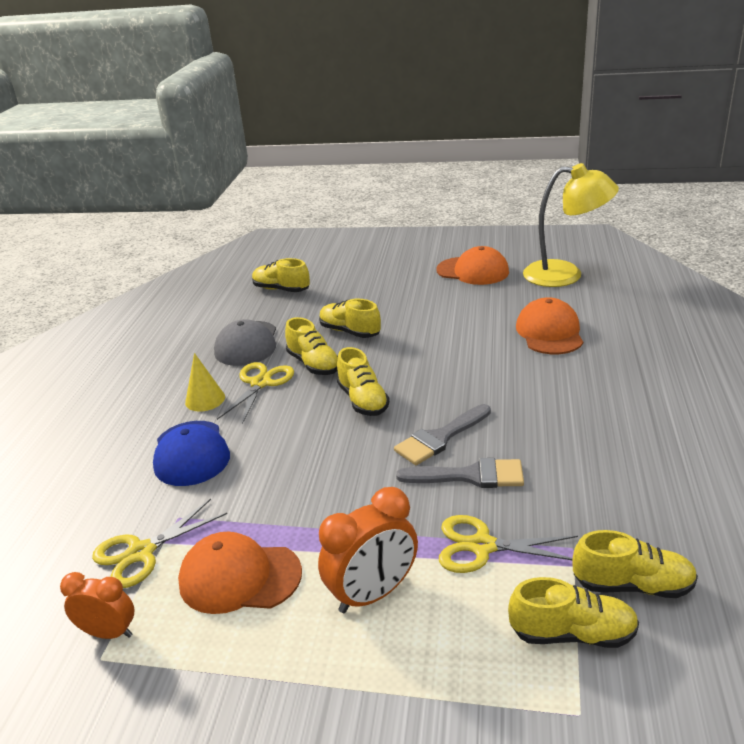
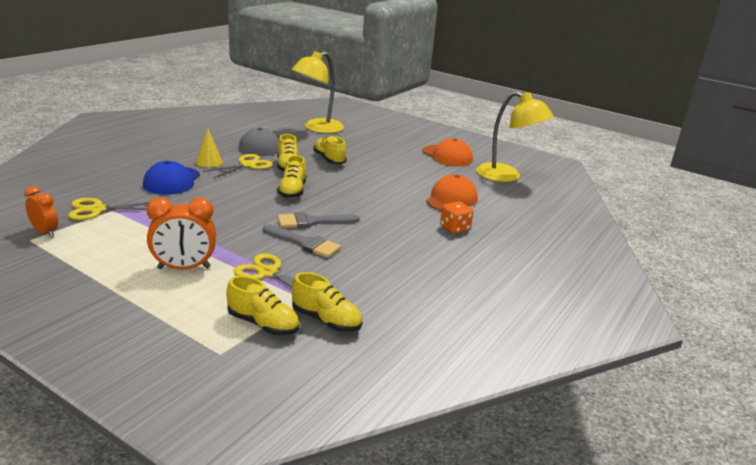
camera: 20 degrees right, 5 degrees down
(239, 577) = (129, 236): orange cap -> none
(281, 289) = (317, 128): yellow shoe -> yellow lamp
(601, 373) = (454, 228): none -> orange dice

